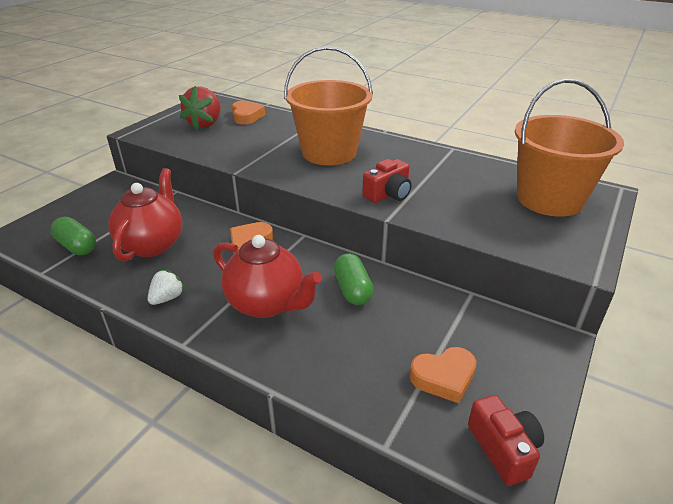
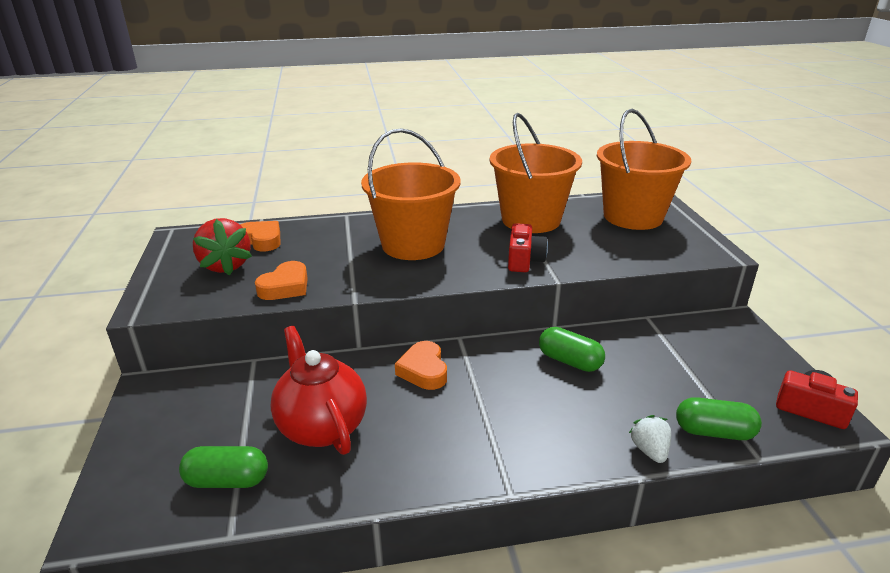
camera: 40 degrees left, 5 degrees down
(167, 298) = (427, 465): white strawberry -> white strawberry (649, 450)
(267, 304) = (524, 413): red teapot -> none
(379, 404) = (714, 432): none -> green capsule
(444, 377) = (719, 387): orange heart -> orange heart (285, 287)
(448, 168) = (531, 220): none -> orange bucket

